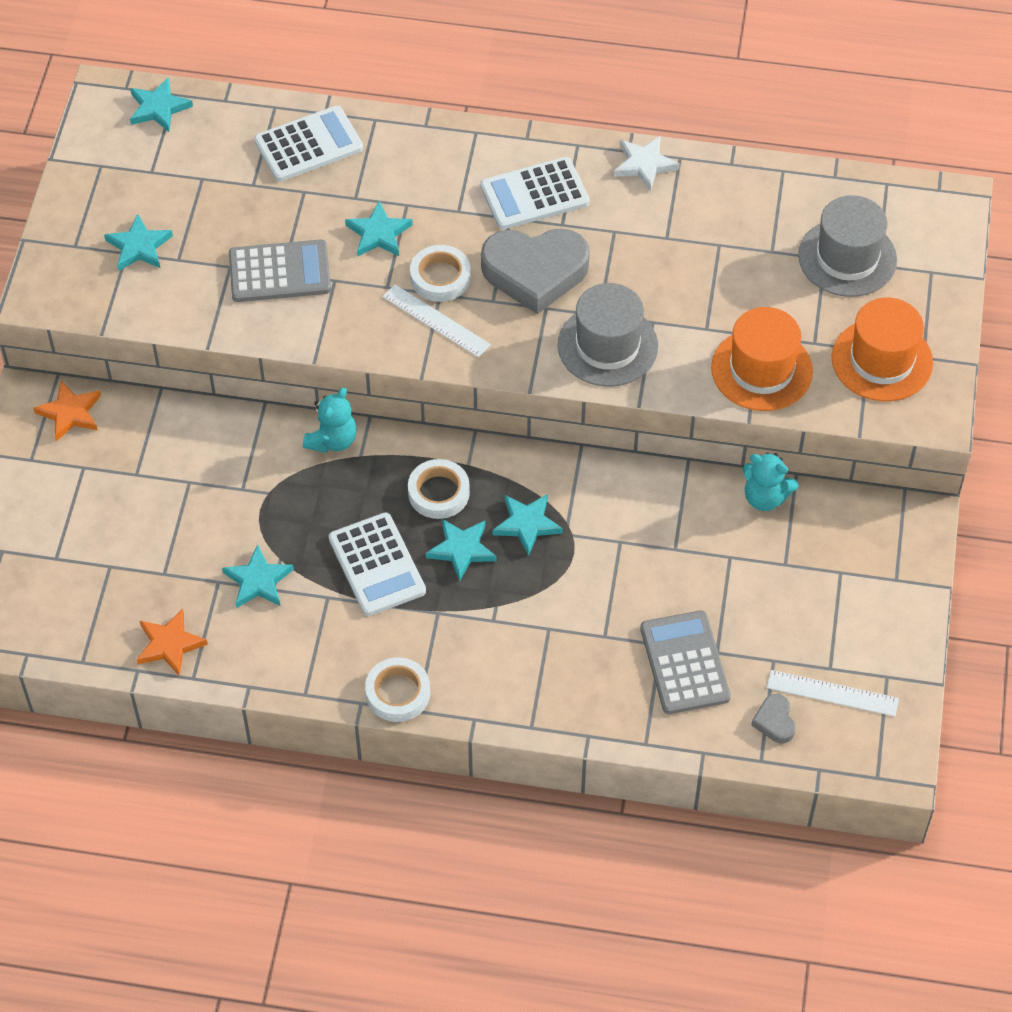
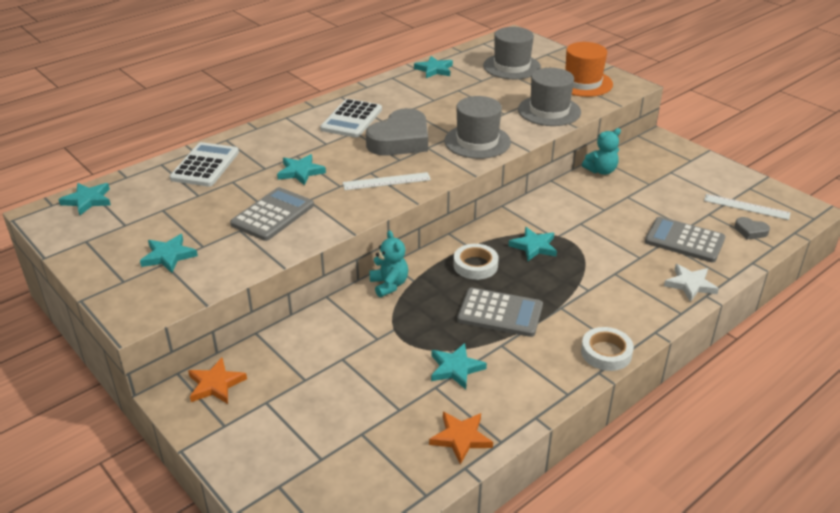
camera: 50 degrees left, 20 degrees down
(377, 565) = (500, 313): white calculator -> grey calculator
(440, 277) = (360, 167): white tape -> none
(461, 549) = (525, 276): turquoise star -> turquoise star (434, 70)
(644, 164) = (381, 86): white star -> white star (690, 284)
(761, 369) = (549, 111): orange hat -> grey hat
(832, 693) = (746, 207): white ruler -> white ruler turned 60 degrees clockwise

